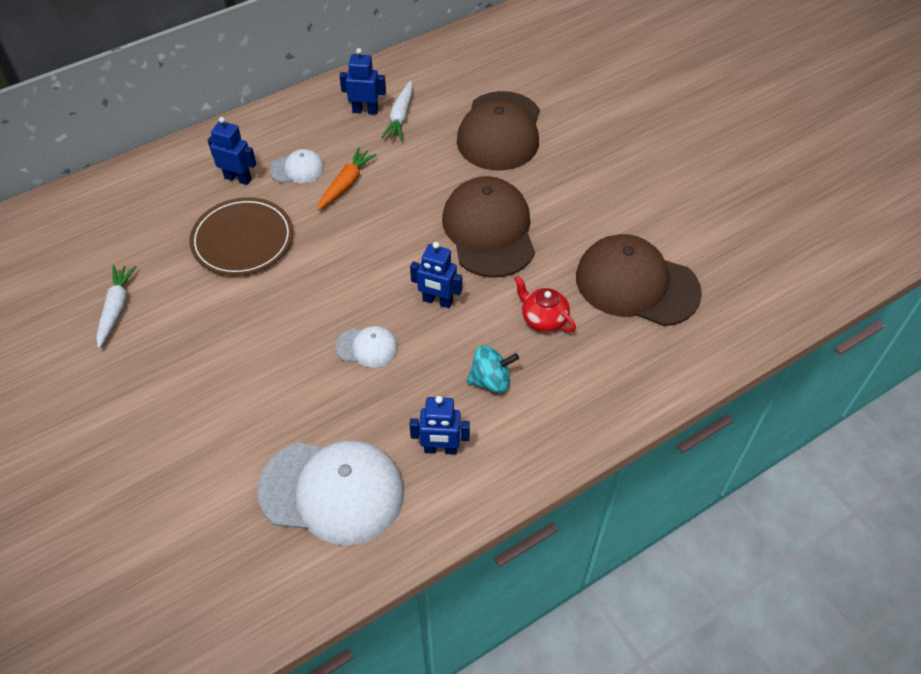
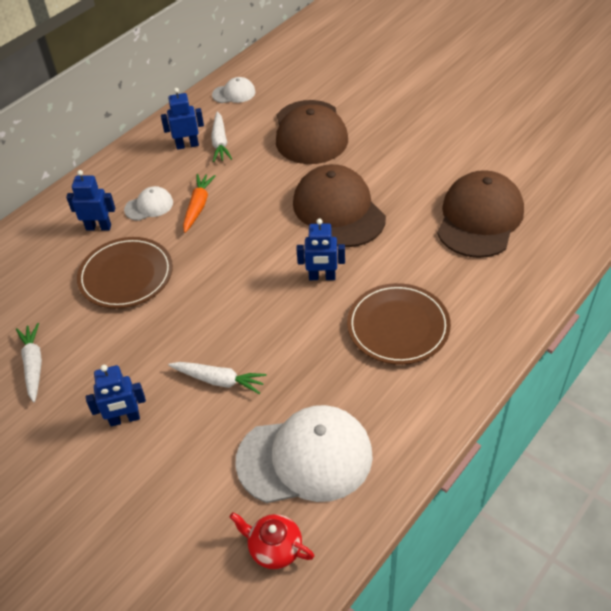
camera: 15 degrees left, 5 degrees down
(284, 381) = (219, 380): none -> white carrot
(367, 347) = (279, 331): white cap -> white cap (234, 93)
(440, 449) = (382, 394): blue robot -> blue robot (124, 419)
(491, 381) = (398, 326): turquoise spinning top -> brown plate
(543, 319) = (417, 266): red teapot -> red teapot (274, 548)
(636, 284) = (479, 218): brown cap -> brown cap turned 105 degrees clockwise

